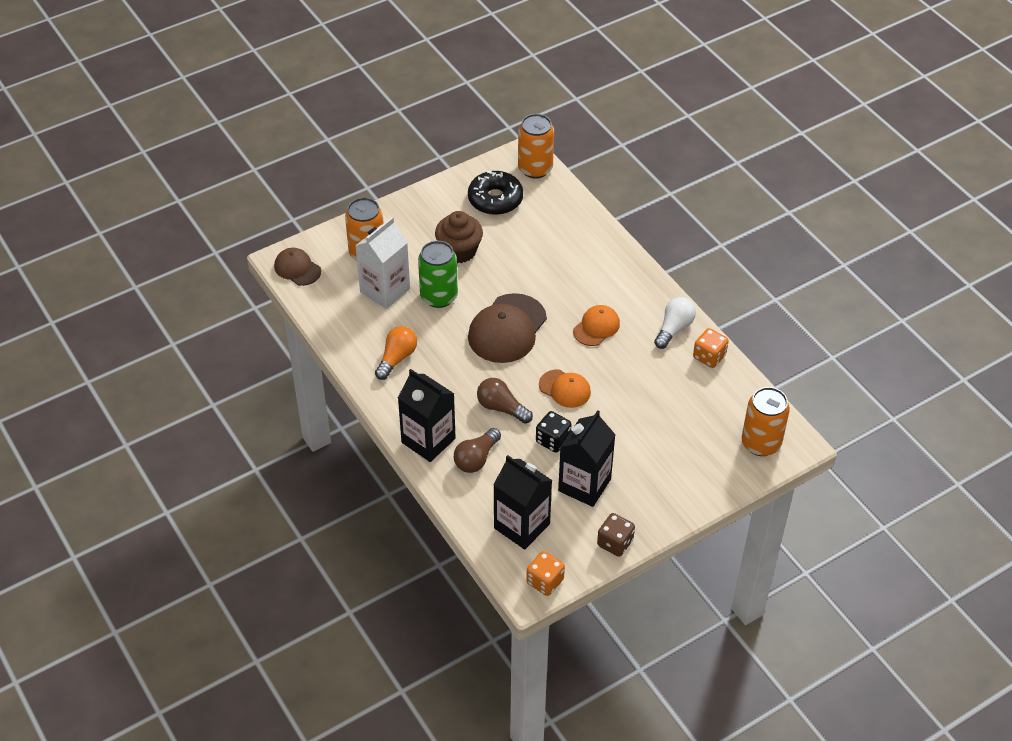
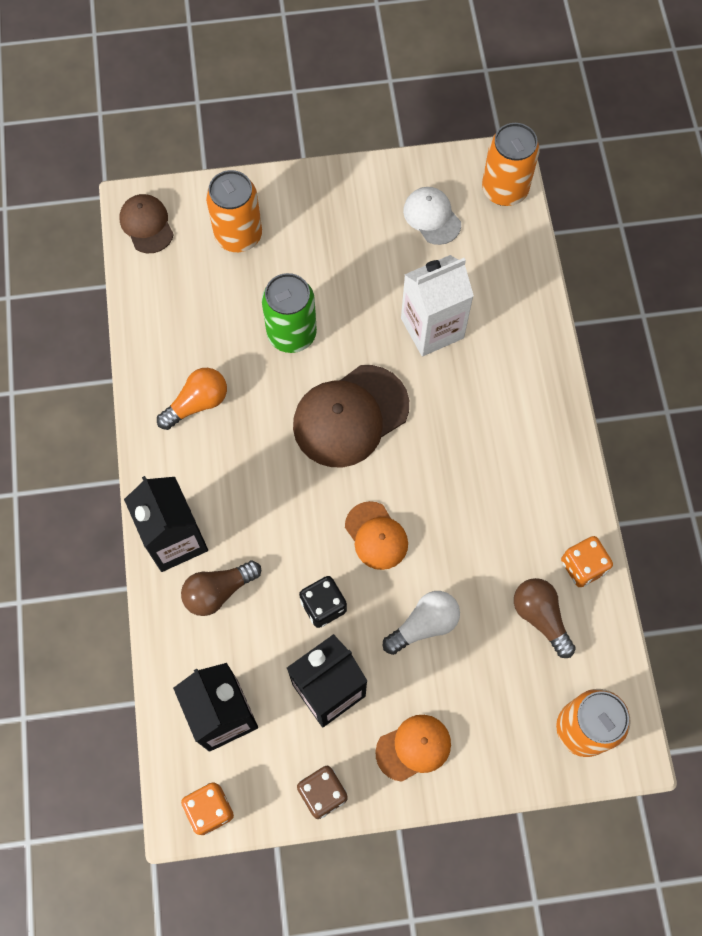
camera: 25 degrees right, 20 degrees up
(385, 290) = (232, 298): white carton -> white carton (432, 328)
(459, 251) = (349, 276): brown cupcake -> none
(495, 199) = (432, 217): black donut -> white cap
(501, 408) = (285, 530): brown light bulb -> brown light bulb (540, 617)
(596, 327) = (461, 460): orange cap -> orange cap (413, 747)
(674, 329) = (559, 504): white light bulb -> white light bulb (424, 625)

